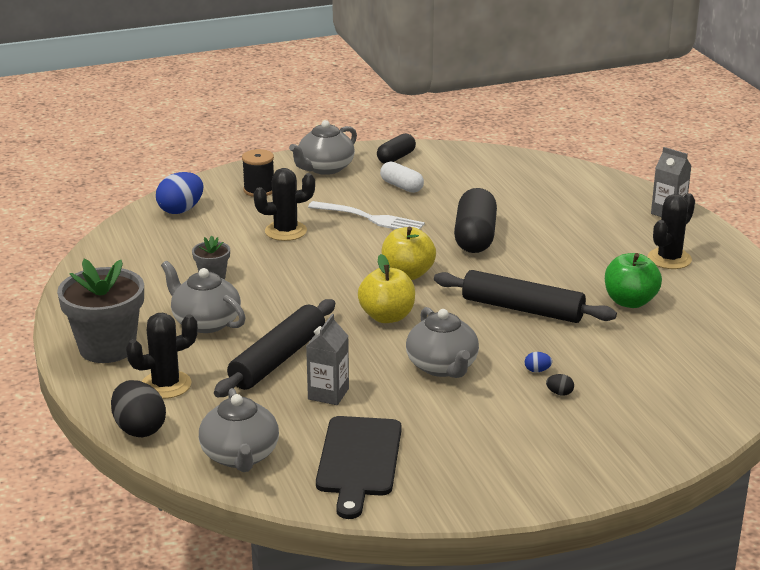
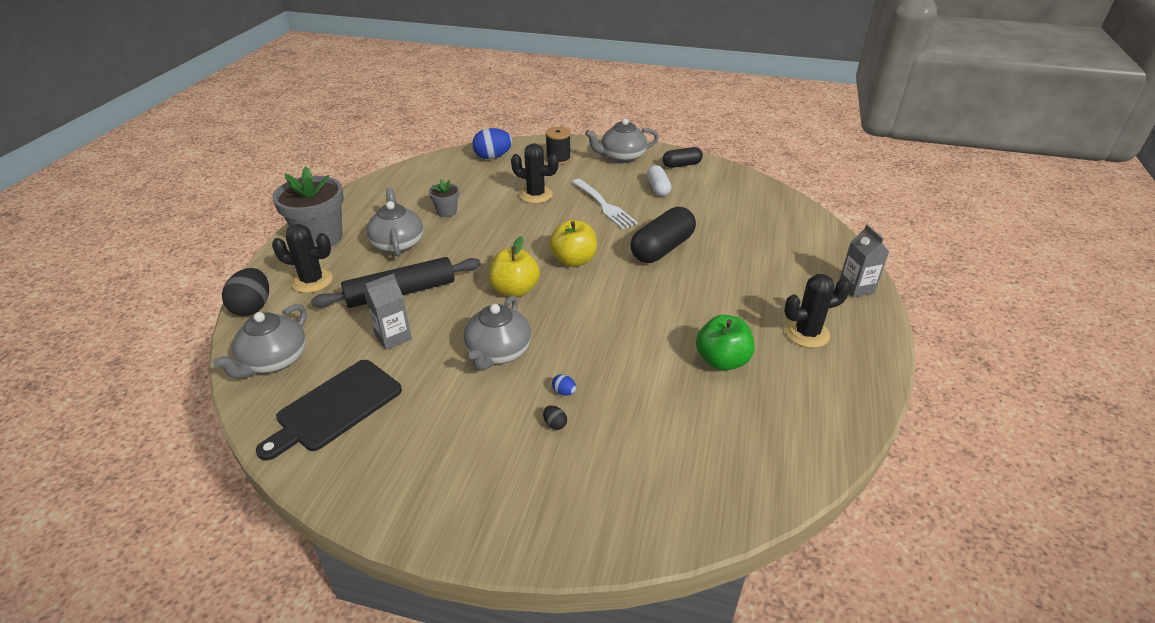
camera: 35 degrees right, 10 degrees up
(522, 309) = (623, 327): black rolling pin -> none

